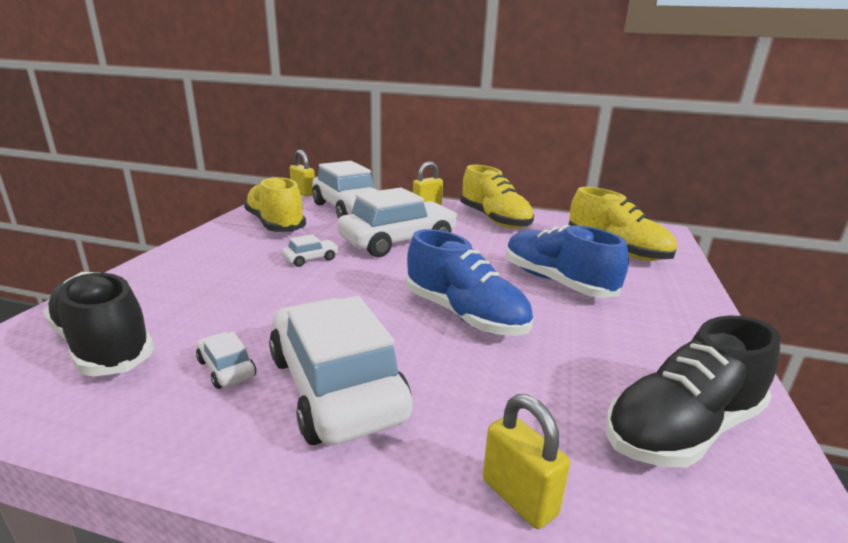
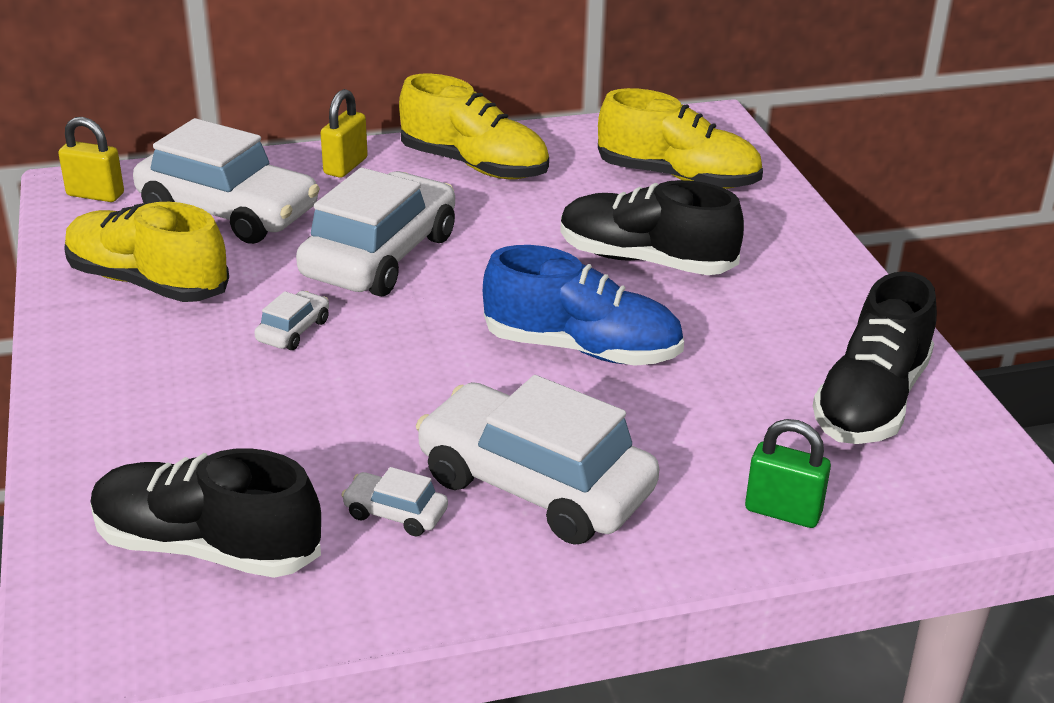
camera: 30 degrees left, 10 degrees up
(519, 497) = (783, 511): yellow padlock -> green padlock
(557, 282) = (645, 260): blue shoe -> black shoe

